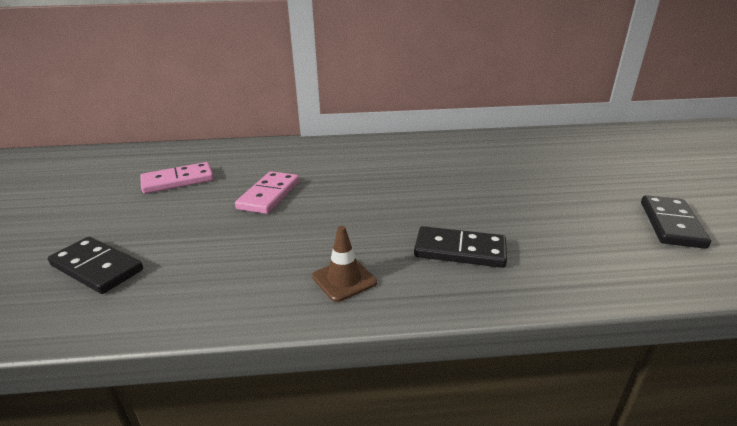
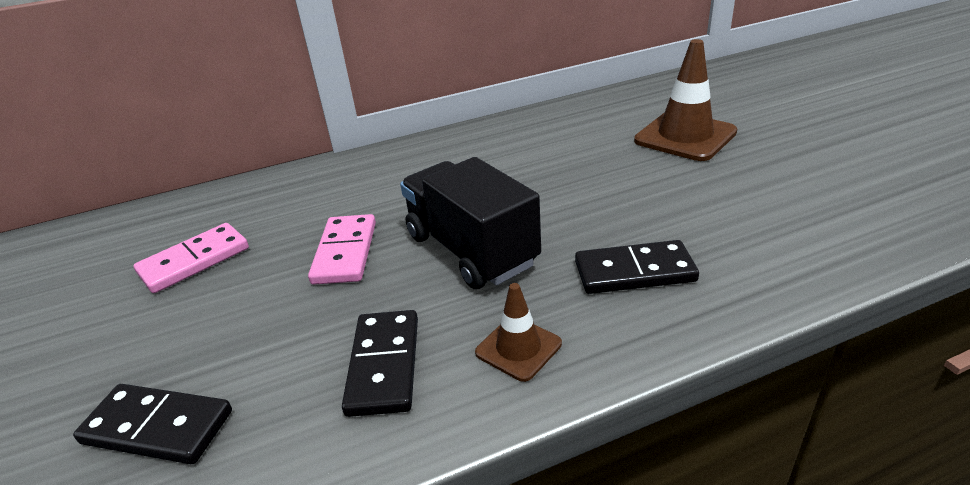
camera: 15 degrees left, 5 degrees up
(351, 211) = (471, 250): none -> black truck
(556, 170) = (685, 136): none -> brown traffic cone
(671, 224) = (840, 181): black domino -> black domino (384, 365)

